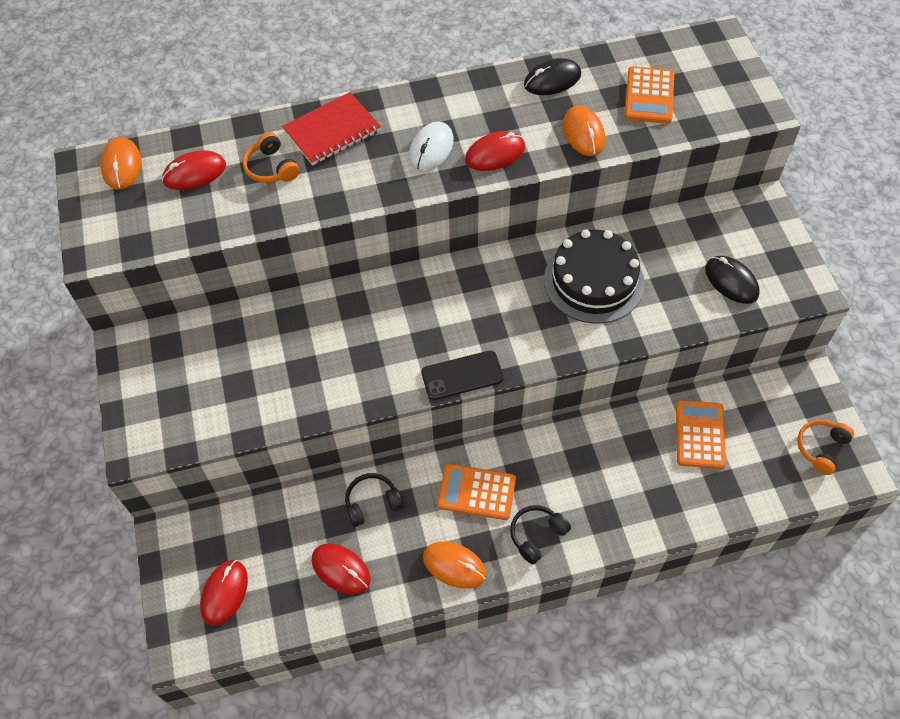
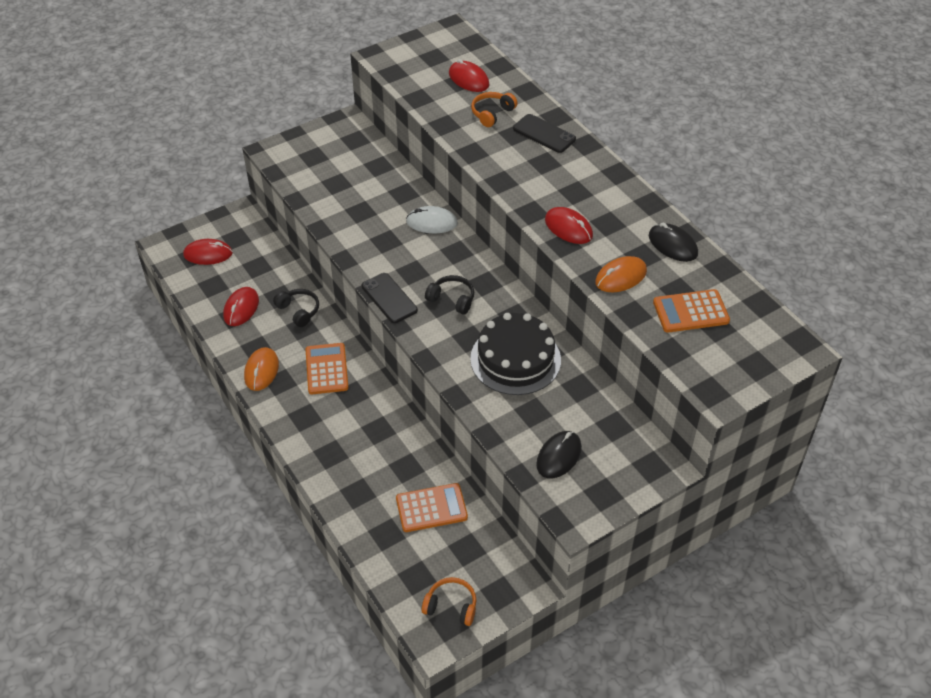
camera: 70 degrees right, 10 degrees down
(121, 165) = (458, 45): orange mouse -> none
(332, 131) = (544, 134): red notebook -> black phone
(431, 149) = (554, 191): white mouse -> white mouse (431, 222)
(537, 535) = (301, 414): black headphones -> black headphones (452, 299)

